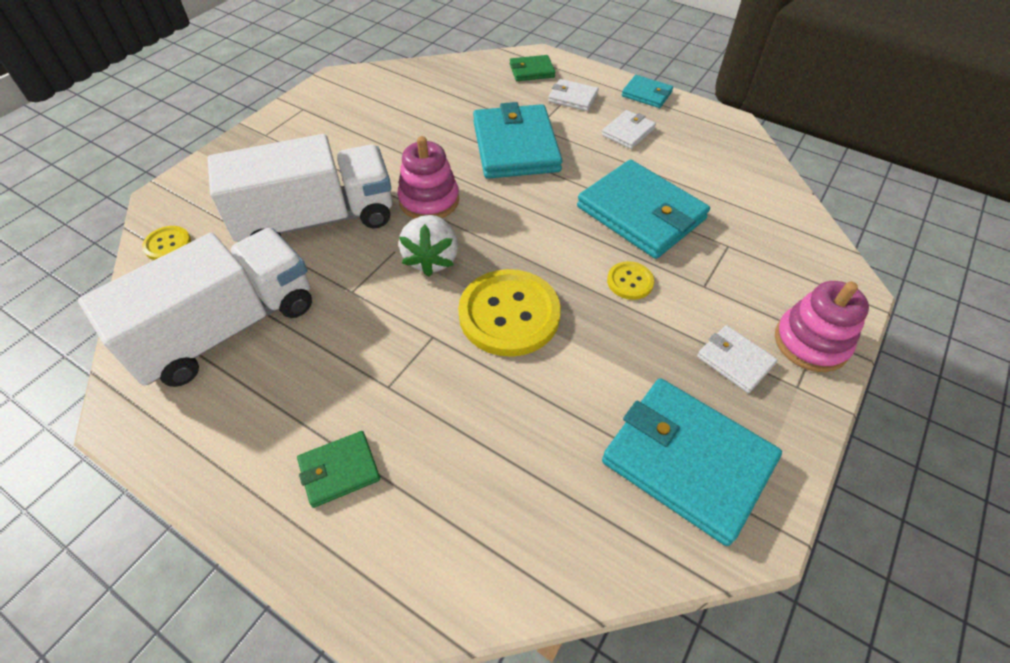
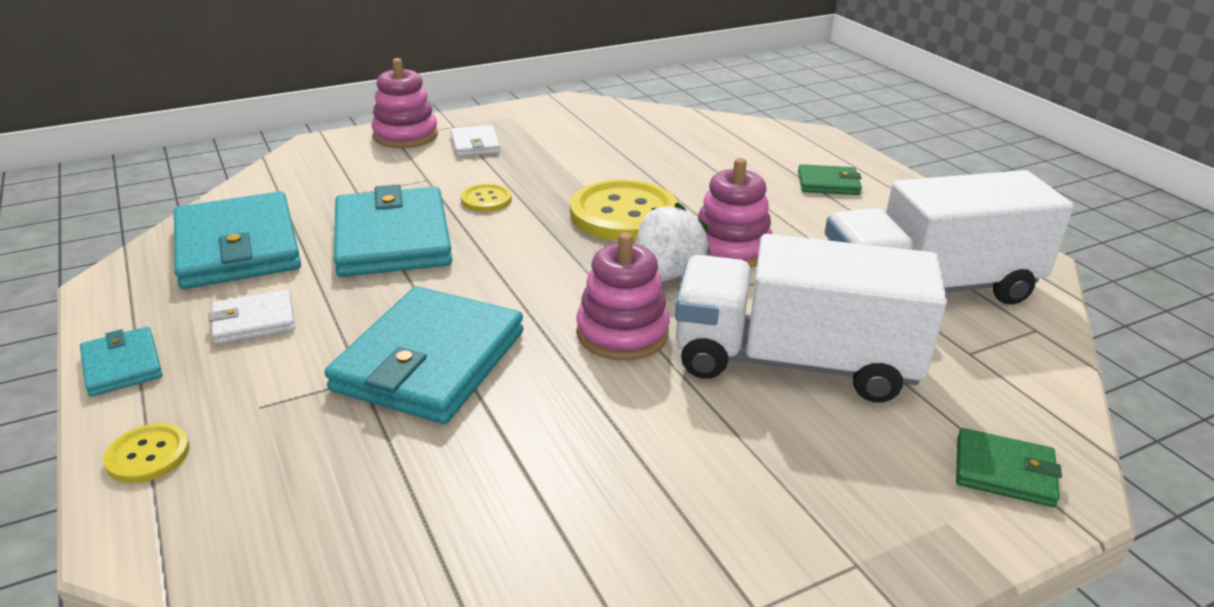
camera: 150 degrees left, 20 degrees down
(167, 244) = (1028, 404): yellow button -> yellow button (148, 455)
(398, 308) = (731, 249): none -> pink stacking toy
(532, 71) = (207, 500): green wallet -> green wallet (1004, 471)
(573, 98) = (233, 406): white wallet -> none
(687, 461) = (575, 125): turquoise wallet -> turquoise wallet (238, 247)

